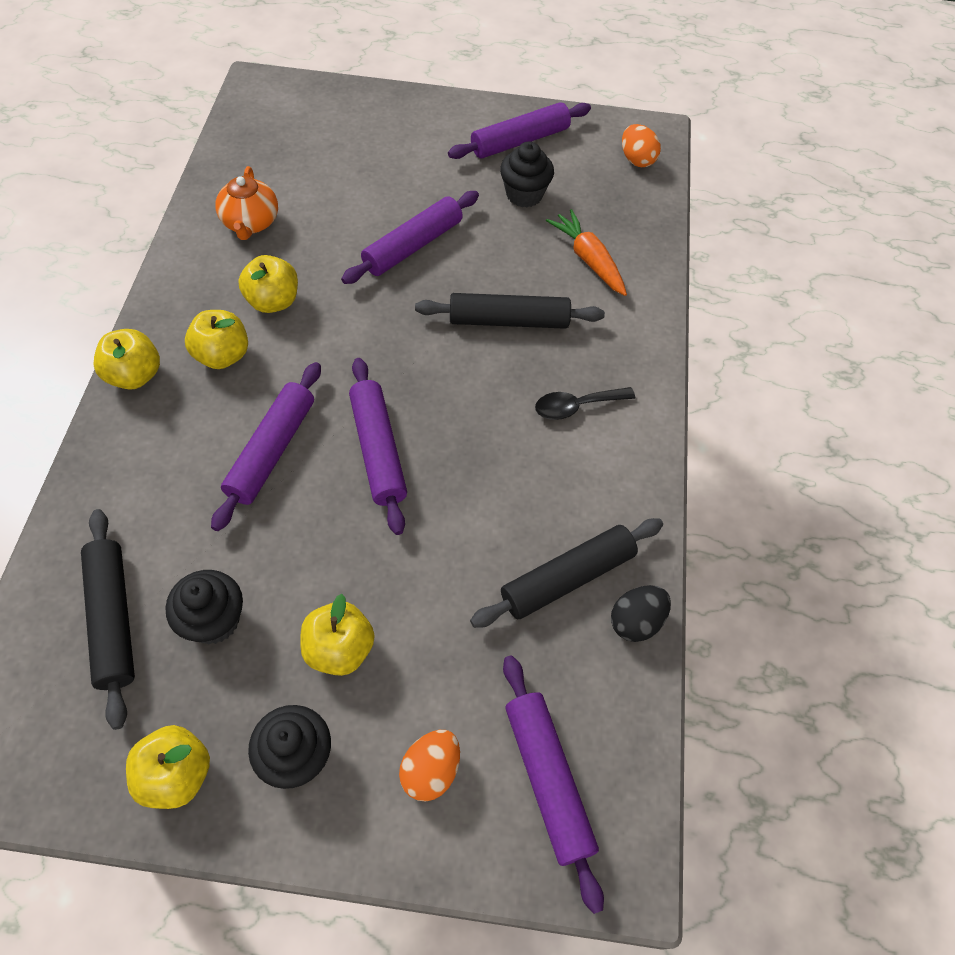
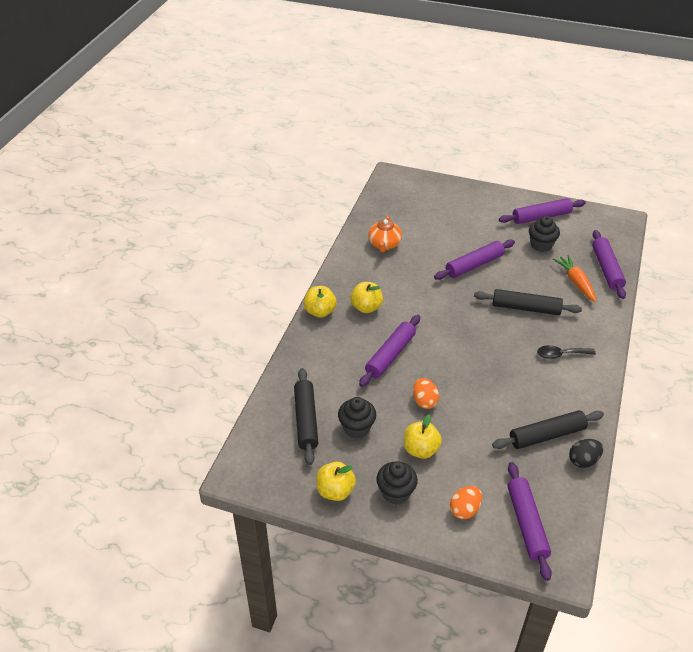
camera: 15 degrees right, 15 degrees down
(273, 301) = (395, 284): yellow apple -> none
(377, 450) = (447, 362): purple rolling pin -> purple rolling pin (606, 269)
(636, 160) = (611, 233): orange egg -> orange egg (424, 401)

